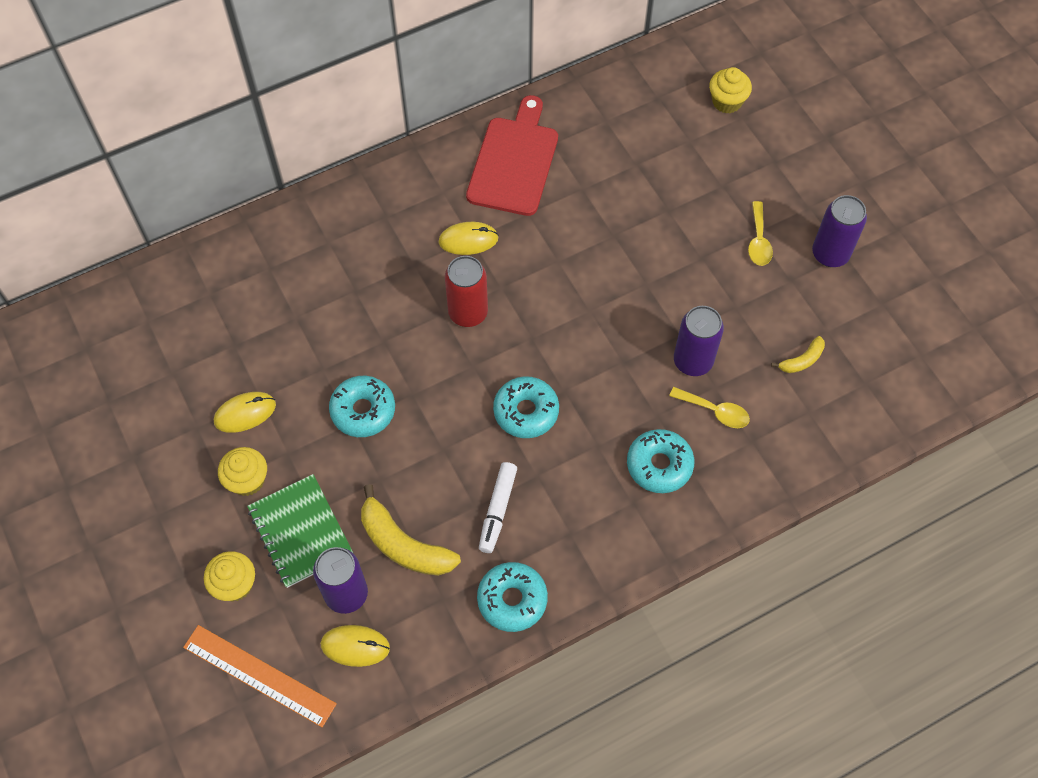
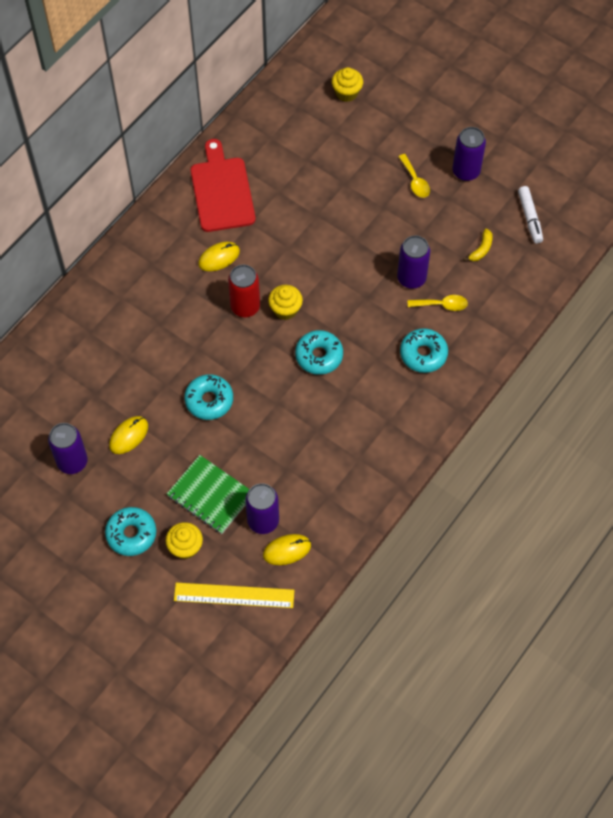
camera: 25 degrees left, 0 degrees up
(163, 416) = (72, 462): none -> purple can
(247, 480) = (155, 478): yellow cupcake -> yellow cupcake (285, 309)
(259, 675) = (234, 595): orange ruler -> yellow ruler
(404, 544) = (284, 474): yellow banana -> none
(497, 510) = (333, 426): white marker -> white marker (529, 218)
(512, 600) = (372, 478): turquoise donut -> turquoise donut (131, 534)

